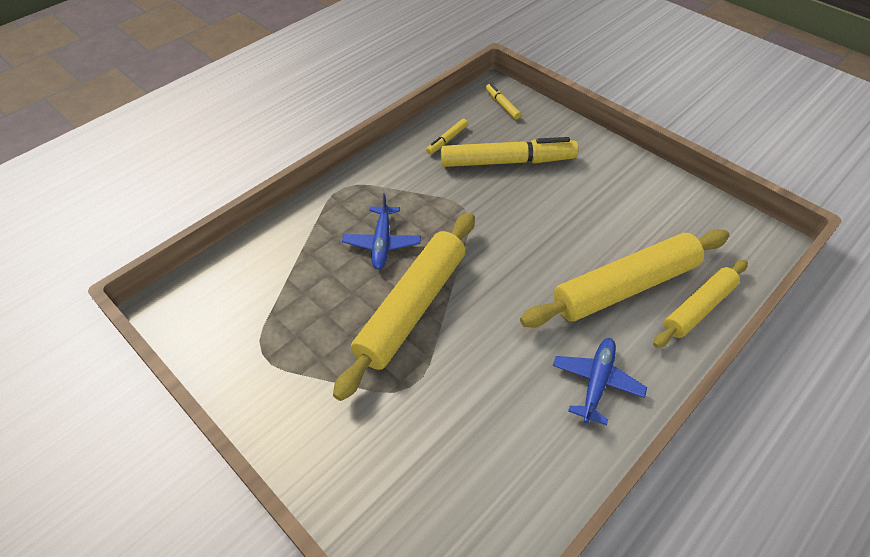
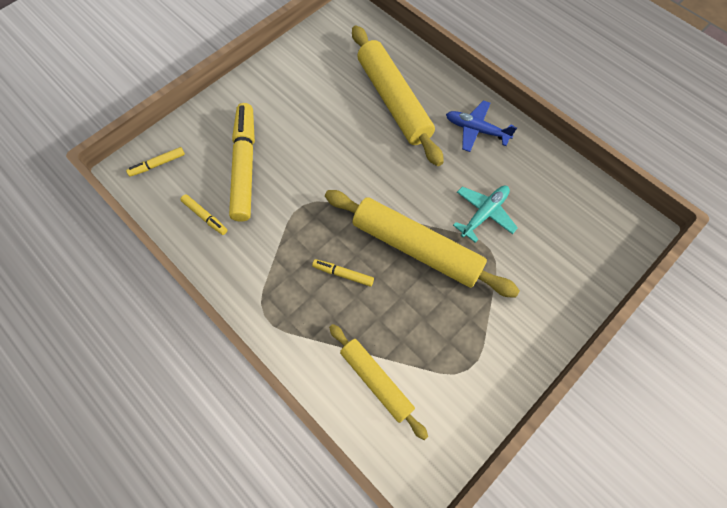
camera: 90 degrees left, 15 degrees up
(382, 243) = (343, 274): blue plane -> yellow marker
(460, 383) = (484, 214): none -> turquoise plane
(699, 308) = (412, 62): yellow rolling pin -> yellow rolling pin (376, 381)

